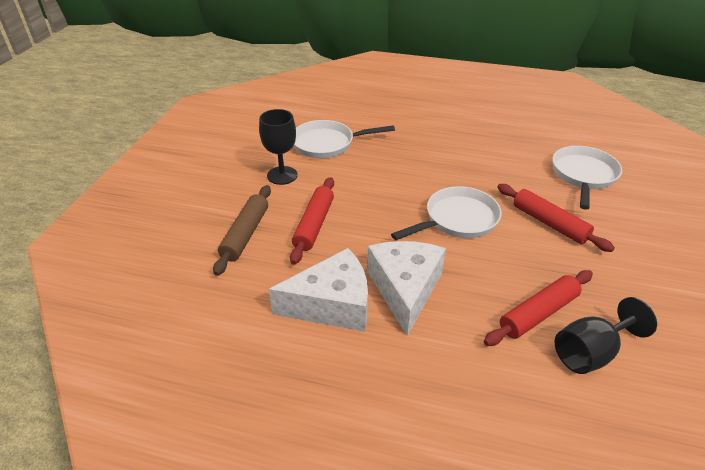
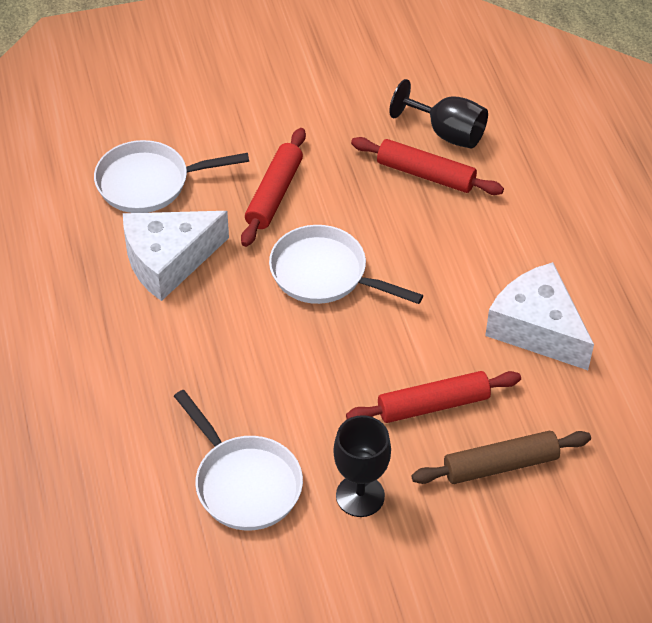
camera: 120 degrees left, 10 degrees up
(405, 289) = (471, 280): white cheese -> white cheese (168, 260)

